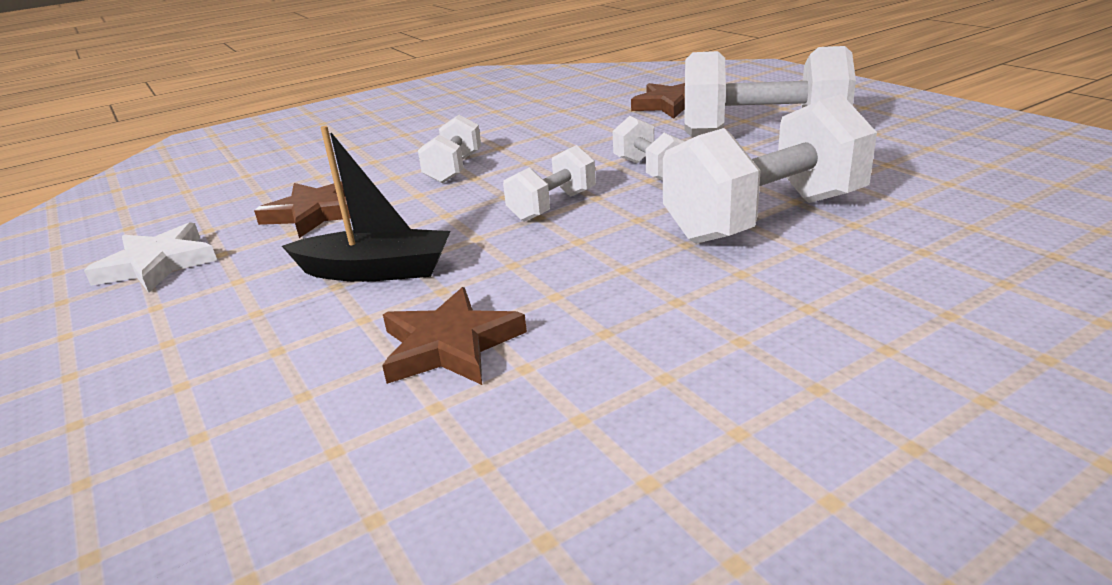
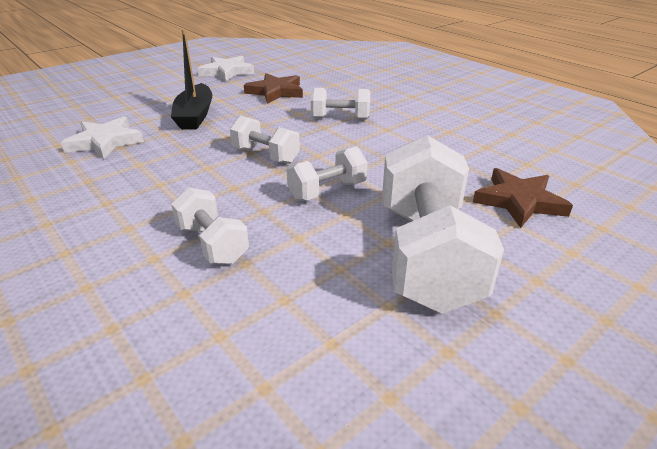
camera: 80 degrees right, 5 degrees up
(450, 345) = (105, 141): brown star -> white star
(766, 218) = (212, 244): white dumbbell -> white dumbbell, size x0.52

